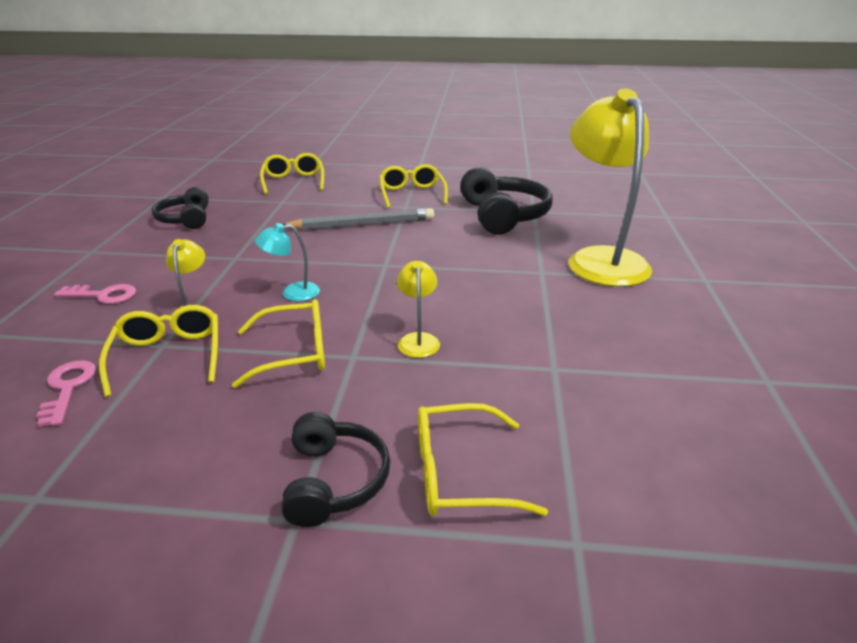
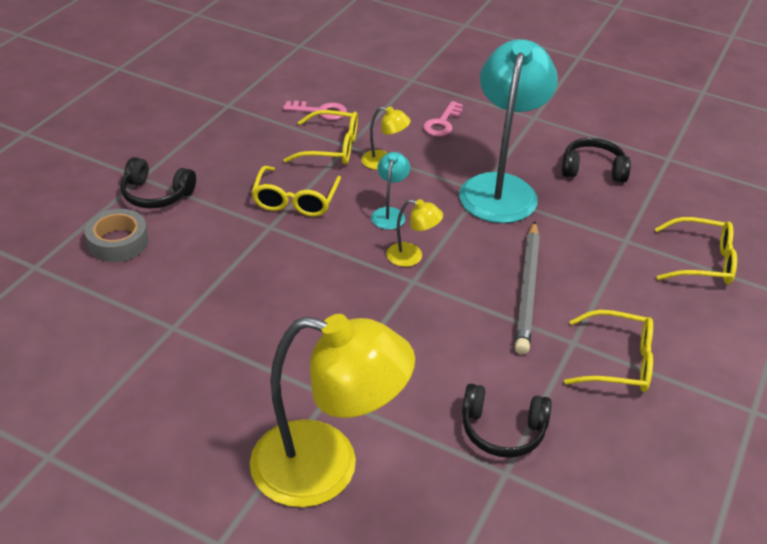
camera: 110 degrees right, 10 degrees up
(227, 250) = (500, 188): none -> turquoise lamp
(418, 340) = (267, 265): yellow lamp -> yellow lamp (412, 257)
(461, 473) = (118, 242): yellow glasses -> grey tape
(503, 216) = (502, 430): black headphones -> black headphones, size x0.62

